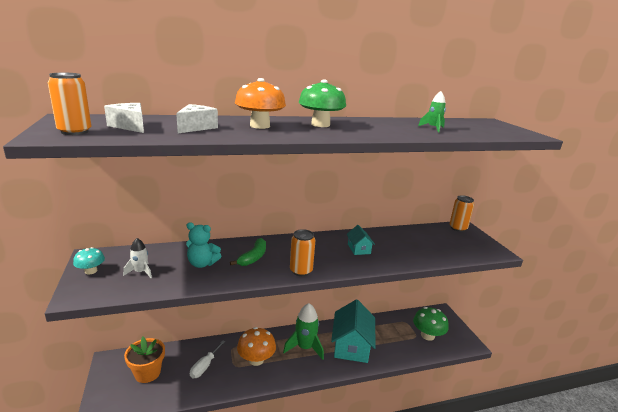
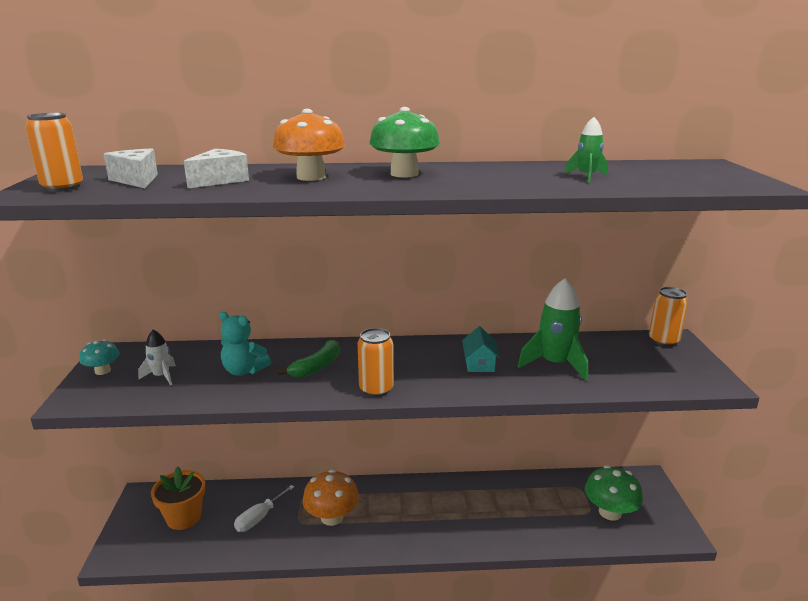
camera: 15 degrees right, 0 degrees up
(305, 347) = (407, 508): green rocket -> green rocket (555, 364)
(351, 345) = (479, 514): turquoise house -> none

